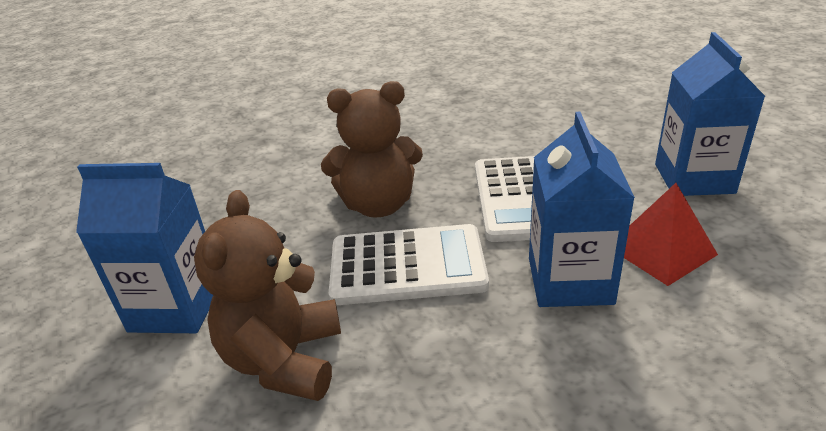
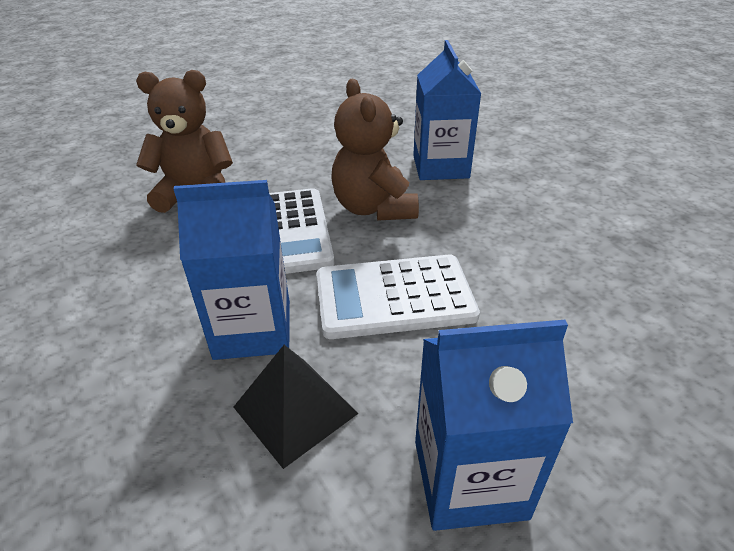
camera: 80 degrees right, 5 degrees up
(176, 307) = (255, 148): blue carton -> blue carton (440, 167)
(661, 250) = (295, 410): red pyramid -> black pyramid

